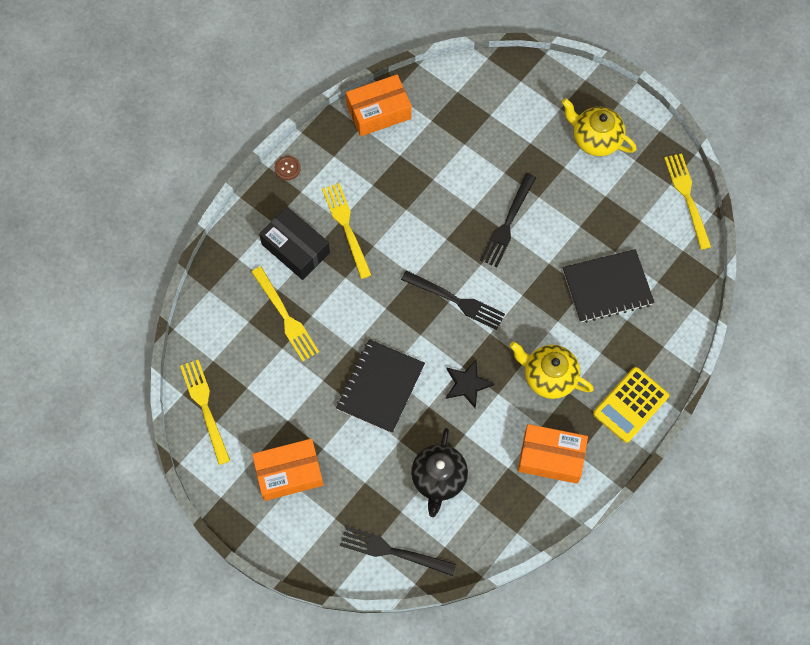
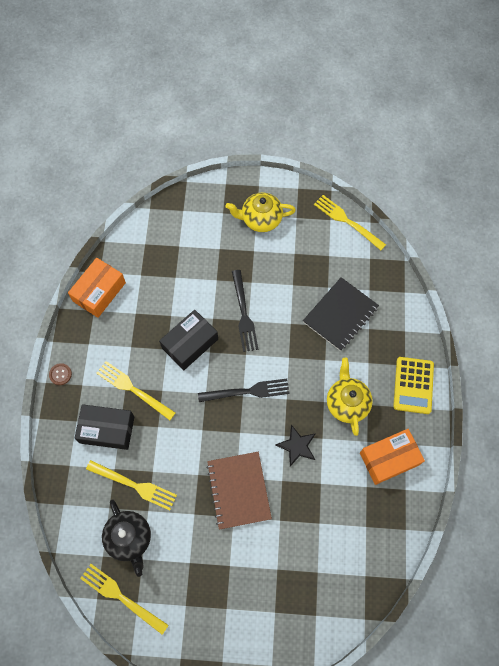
camera: 35 degrees left, 0 degrees up
(289, 473) = (218, 602): orange box -> none
(380, 387) = (238, 490): black notebook -> brown notebook
(392, 551) = (332, 607): black fork -> none
(432, 218) = (190, 343): none -> black box
(438, 479) = (326, 529): black teapot -> black teapot (129, 538)
(548, 376) = (347, 403): yellow teapot -> yellow teapot turned 90 degrees clockwise

